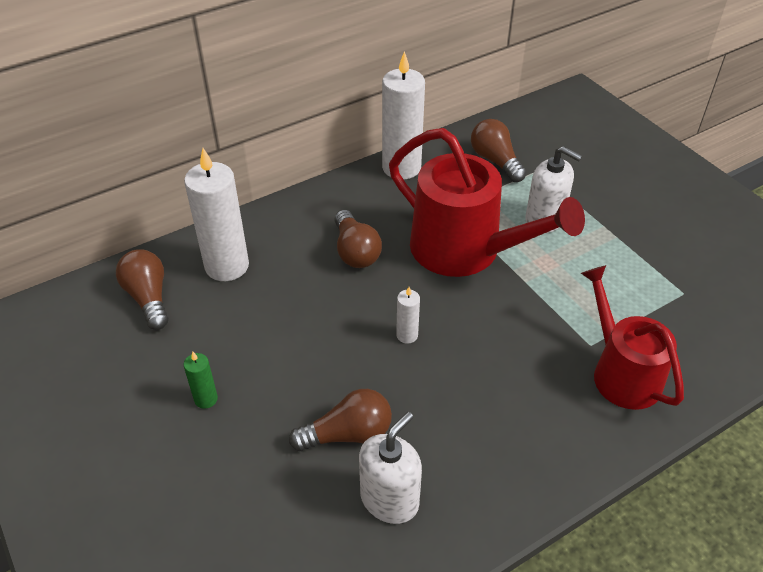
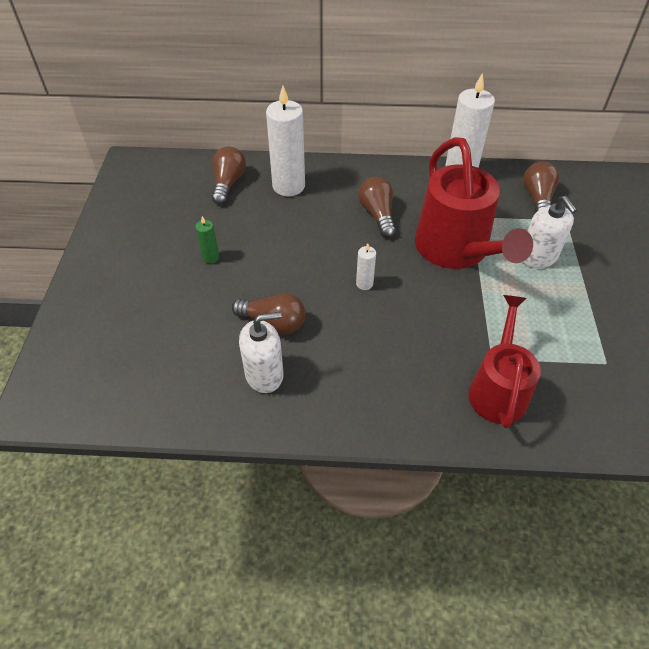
camera: 35 degrees right, 5 degrees up
(355, 251) = (377, 215): brown light bulb -> brown light bulb turned 150 degrees clockwise

